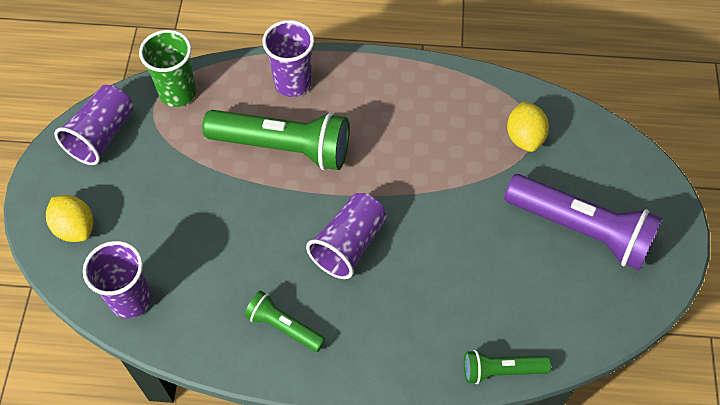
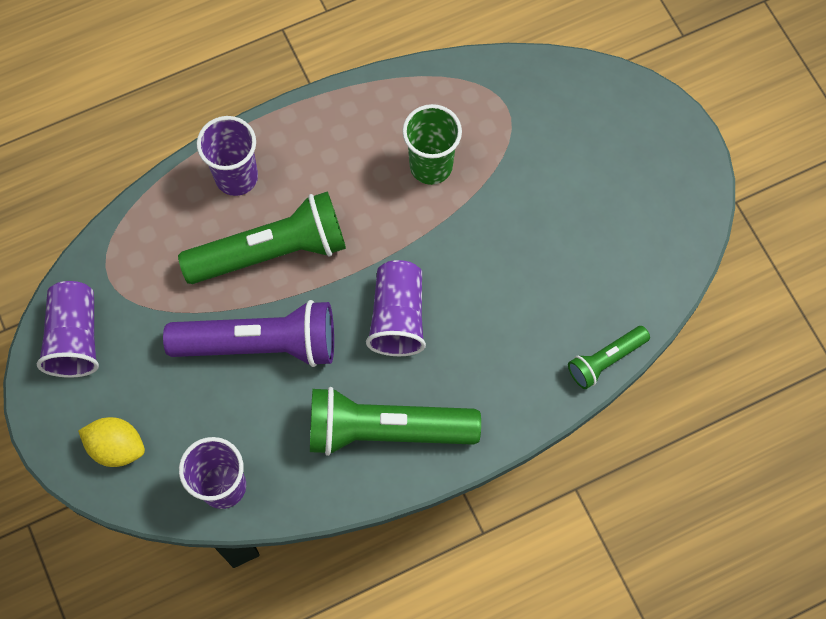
camera: 30 degrees left, 10 degrees up
(177, 93) = (123, 250): green cup -> green cup (431, 166)
(283, 327) = (386, 430): green flashlight -> green flashlight, size x1.92
(524, 137) = (500, 117): yellow lemon -> none
(581, 229) = (603, 185): purple flashlight -> purple flashlight (260, 344)

